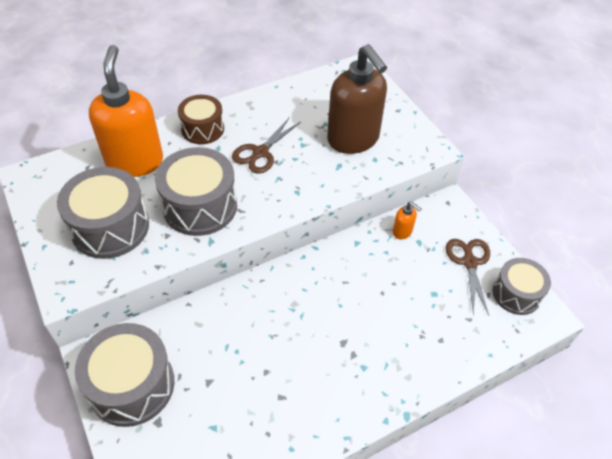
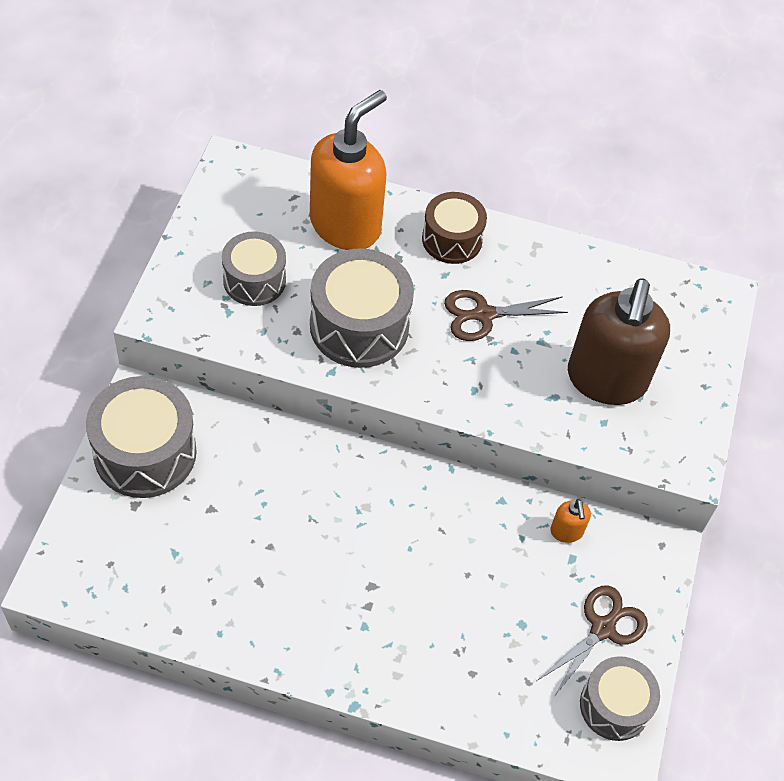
camera: 40 degrees right, 5 degrees up
(110, 227) = (254, 280): grey drum -> grey drum, size x0.64

